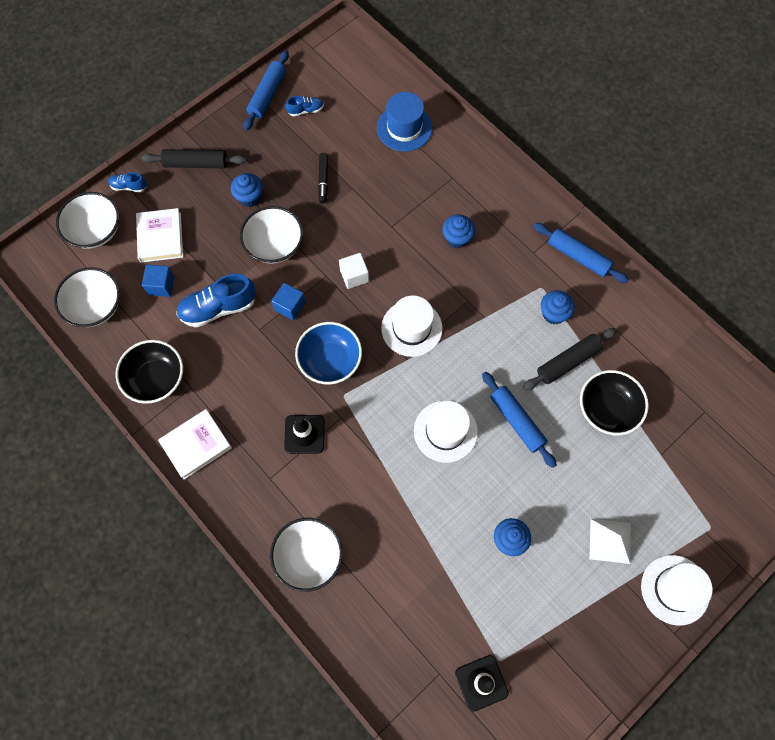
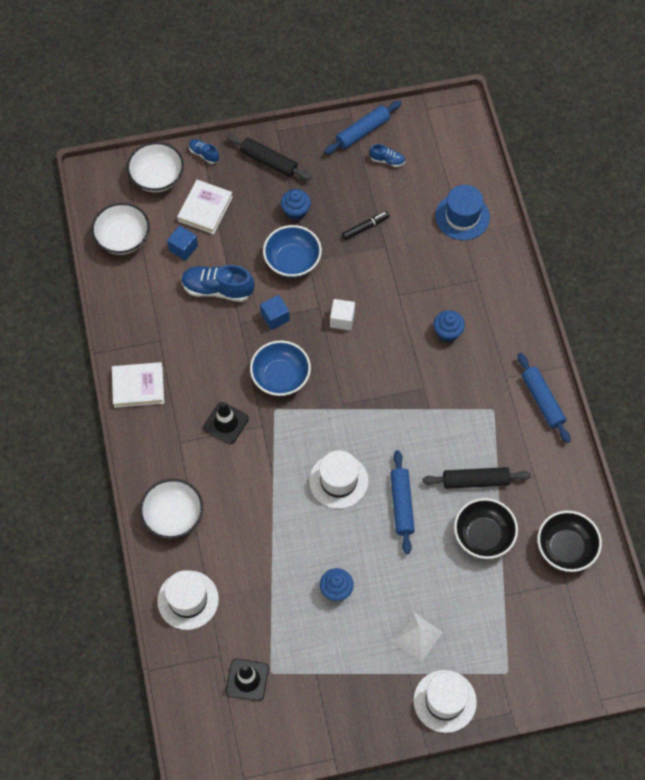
camera: 30 degrees right, 5 degrees down
(156, 379) = (137, 320): black bowl -> black bowl (566, 548)
(274, 245) = (292, 261): white bowl -> blue bowl
(323, 180) = (365, 227): black marker -> black marker turned 150 degrees counterclockwise
(411, 328) = (363, 386): white hat -> white hat (188, 600)
(553, 314) = (489, 436): blue cupcake -> none

